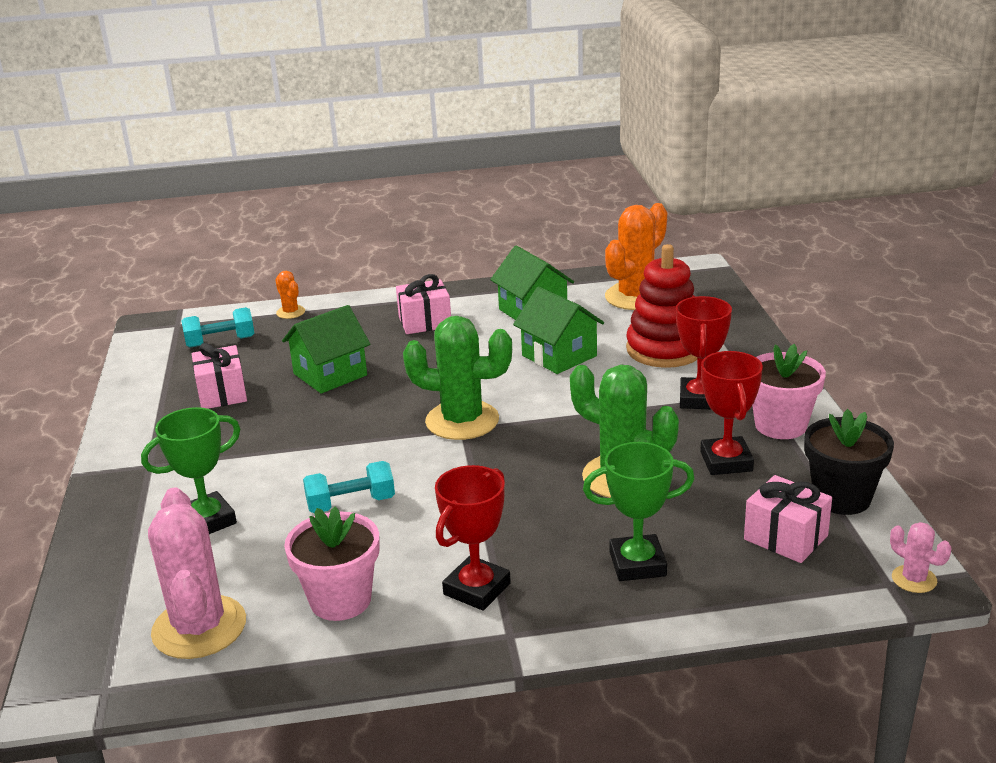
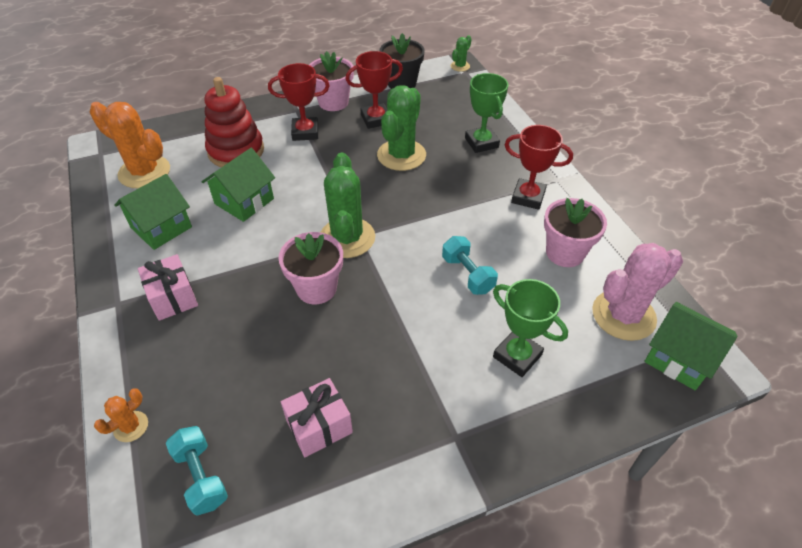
camera: 105 degrees left, 20 degrees up
(330, 374) = (277, 344): green house -> green house (679, 358)
(391, 398) = (316, 288): none -> pink flower pot
(785, 537) = (441, 99): pink gift -> none
(914, 579) = (460, 66): pink cactus -> green cactus

